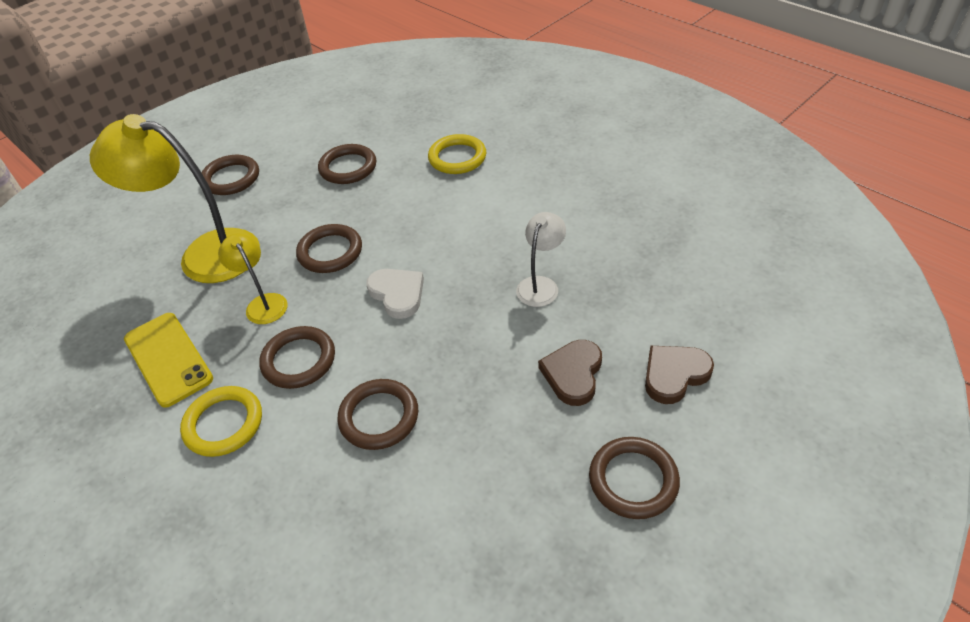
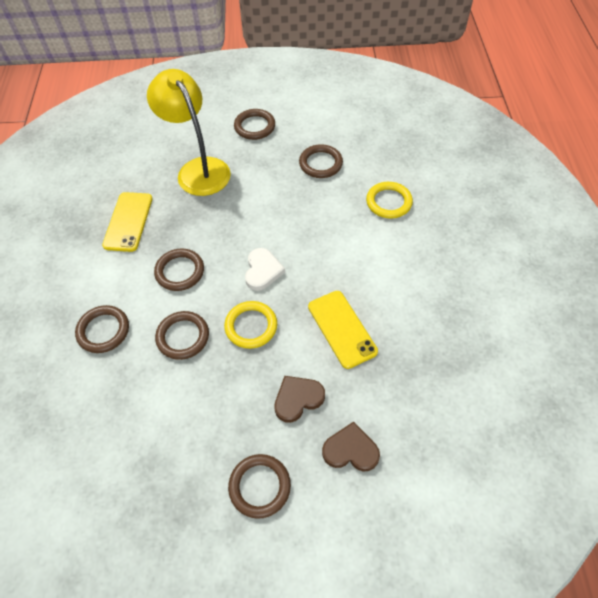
camera: 40 degrees right, 10 degrees up
(223, 424) = (118, 279): yellow ring -> yellow ring (251, 326)
(263, 303) = (196, 223): yellow lamp -> none
(330, 252) = (256, 216): brown ring -> brown ring (103, 331)
(540, 285) = (342, 329): white lamp -> yellow phone

